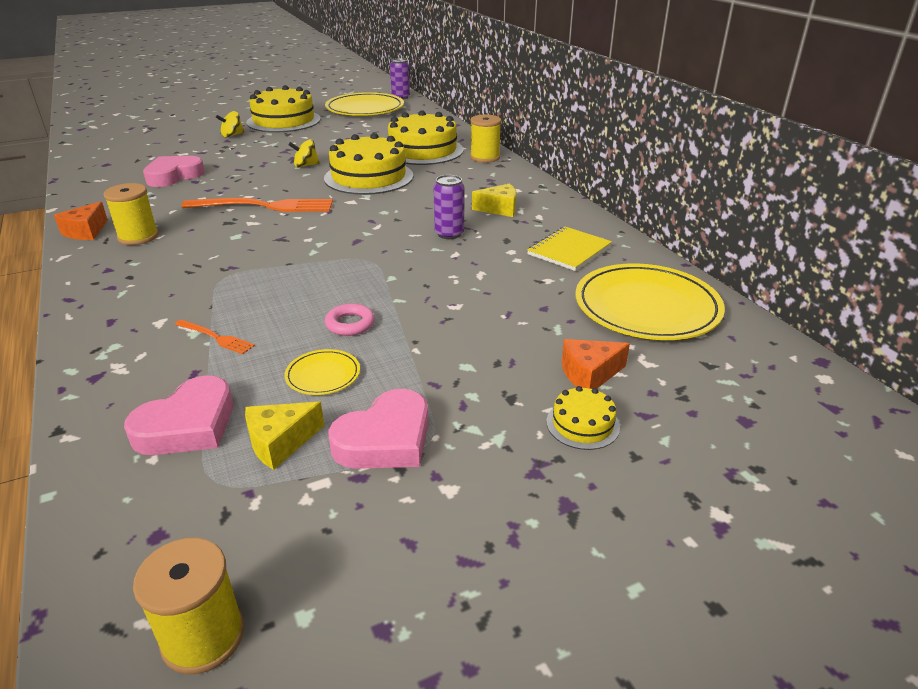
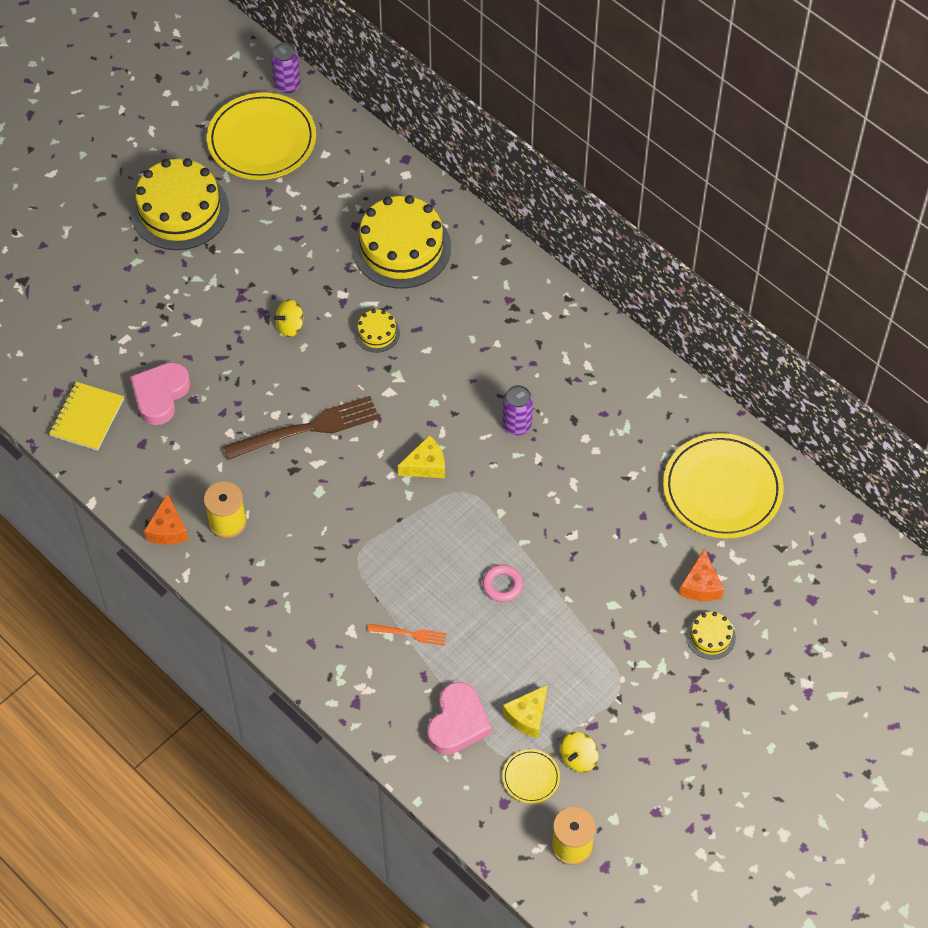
camera: 20 degrees left, 25 degrees up
(232, 135) = (145, 272): yellow spinning top -> yellow spinning top (578, 758)
(265, 206) = (308, 429): orange fork -> brown fork
(323, 375) = (516, 647): yellow plate -> yellow plate (531, 777)
(369, 177) = (377, 333): yellow cake -> yellow cake, size x0.45
(385, 439) = (592, 691): pink heart -> none
(485, 157) = (481, 246): yellow spool -> none
(499, 209) = (544, 362): yellow cheese -> yellow cheese (426, 465)
(569, 250) = (636, 421): yellow notebook -> yellow notebook (87, 417)
(589, 374) = (701, 585): orange cheese -> orange cheese turned 45 degrees counterclockwise

